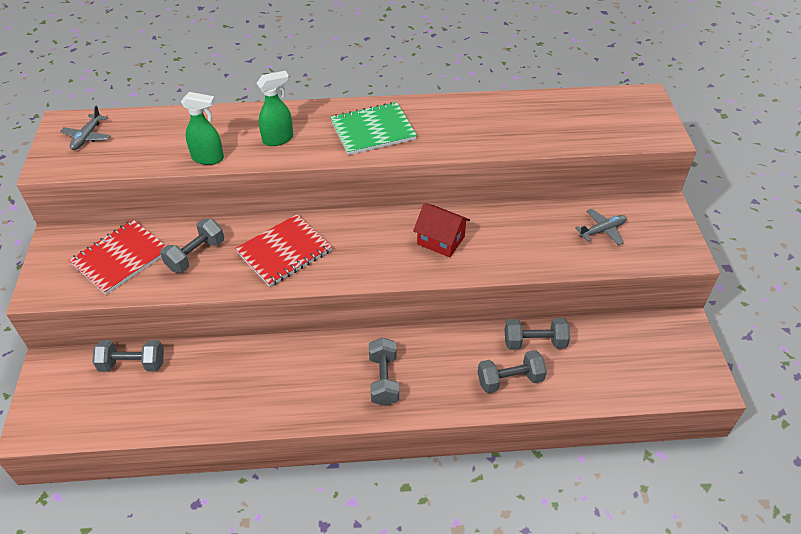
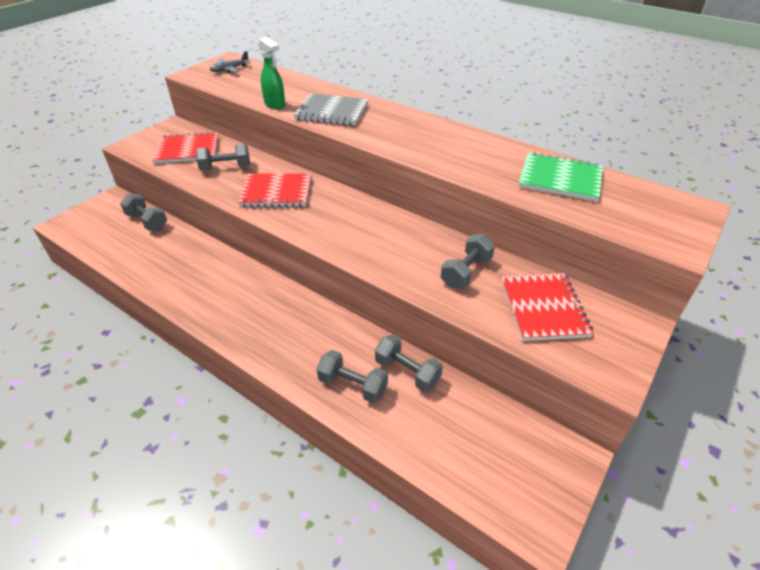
camera: 40 degrees right, 5 degrees down
(278, 139) = (332, 112): green spray bottle -> grey notebook
(373, 130) = (402, 132): green notebook -> green notebook (560, 179)
(384, 380) = (265, 322): grey dumbbell -> grey dumbbell (466, 272)
(441, 240) = (390, 240): red house -> none
(602, 230) = (543, 308): grey plane -> red notebook

